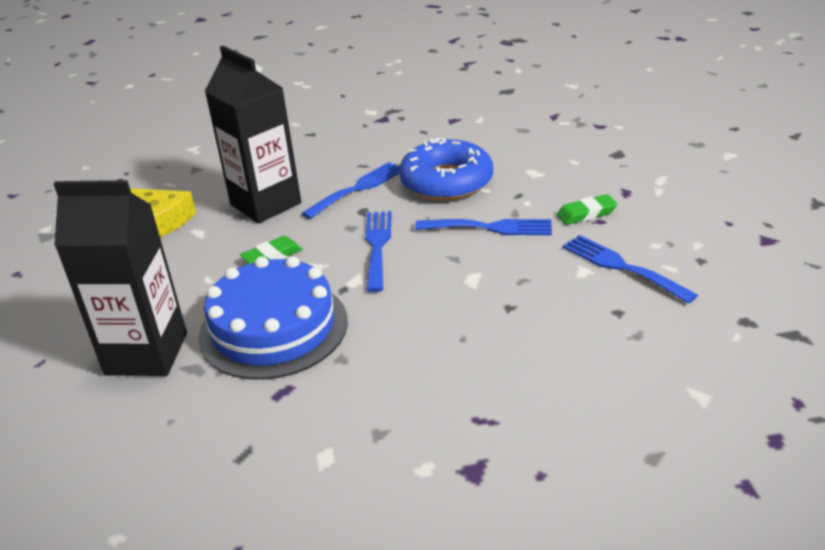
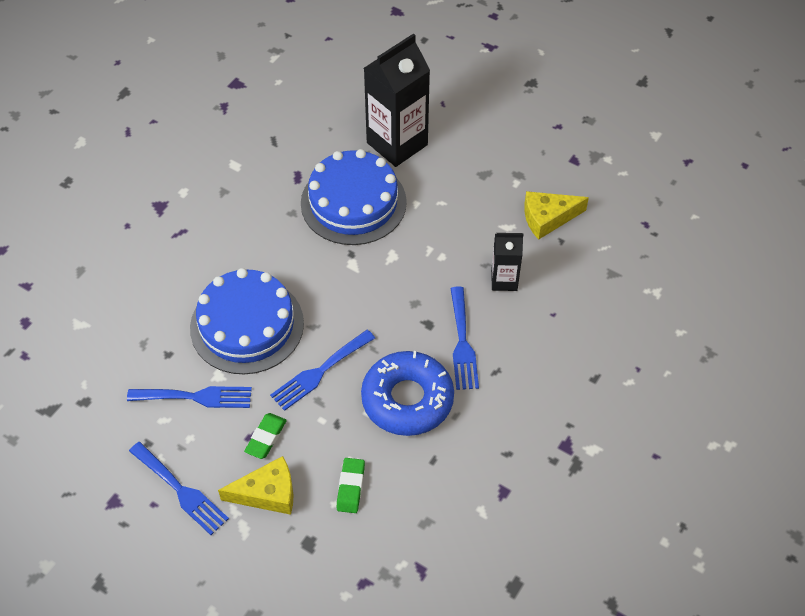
camera: 130 degrees right, 20 degrees up
(265, 204) = (504, 280): black carton -> black carton, size x0.53
(272, 256) = (429, 244): green eraser -> green eraser (350, 487)
(377, 246) = (375, 300): blue fork -> blue fork (181, 491)
(512, 291) = (247, 325): none -> blue cake
(621, 187) = (267, 493): none -> yellow cheese

